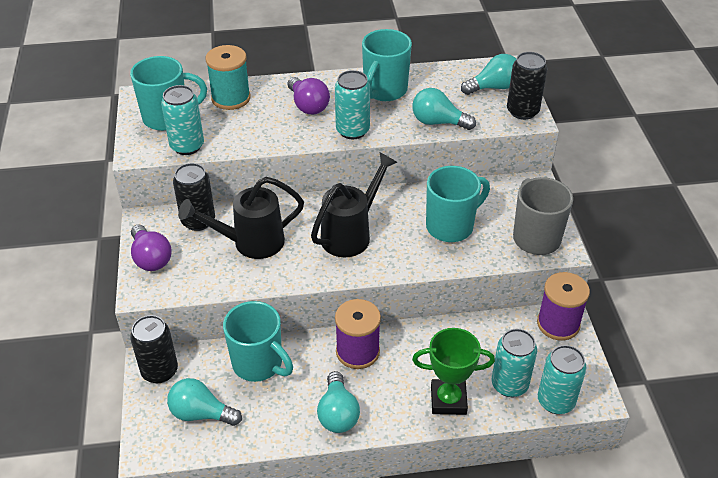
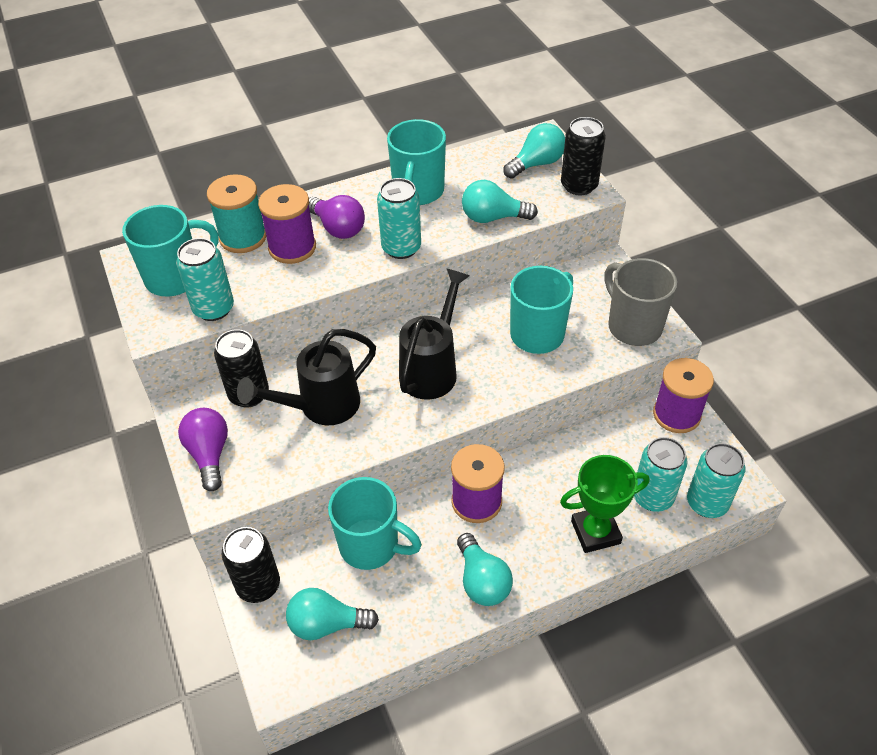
camera: 15 degrees left, 5 degrees up
(151, 258) = (209, 454): purple light bulb -> purple light bulb turned 150 degrees counterclockwise
(266, 113) = (292, 247): none -> purple spool

